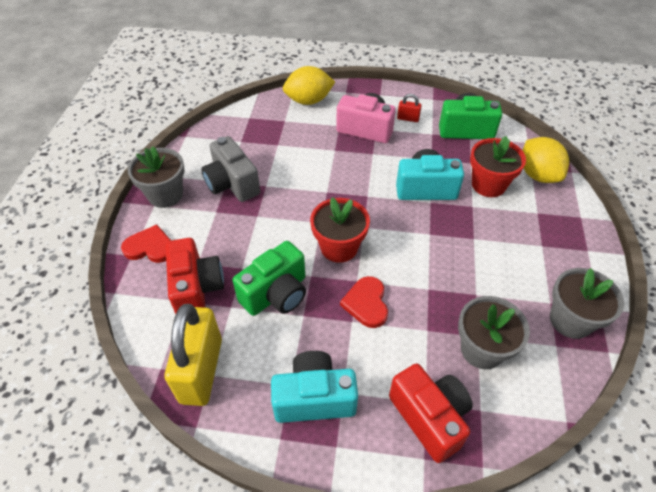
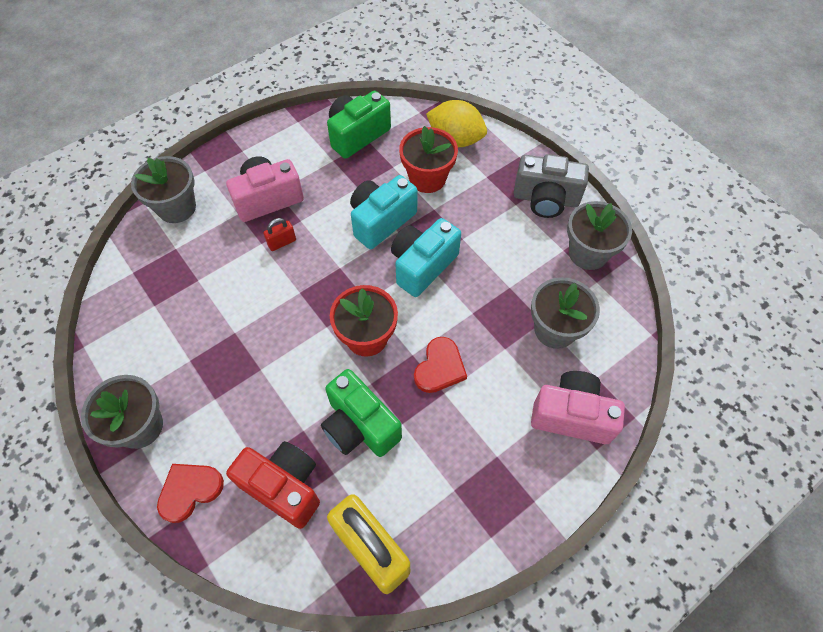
camera: 45 degrees left, 10 degrees up
(232, 184) = (198, 358): grey camera -> grey camera (545, 199)
(276, 294) = (359, 426): green camera -> green camera turned 135 degrees clockwise
(308, 101) = (176, 208): yellow lemon -> grey flower pot
(314, 398) = (482, 481): turquoise camera -> turquoise camera (422, 265)
(366, 303) = (440, 367): red heart -> red heart turned 105 degrees counterclockwise
(408, 118) = (295, 159): red padlock -> red padlock (282, 242)
(429, 417) = (571, 415): red camera -> pink camera

